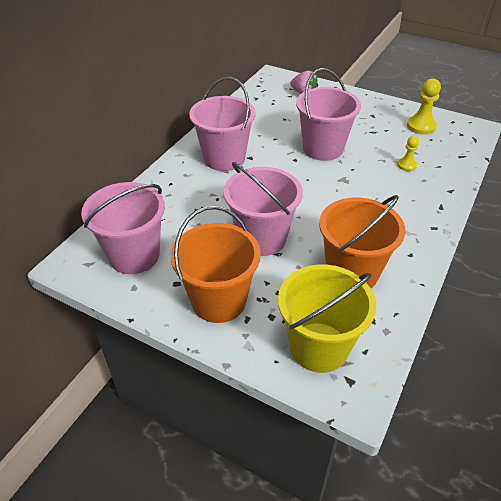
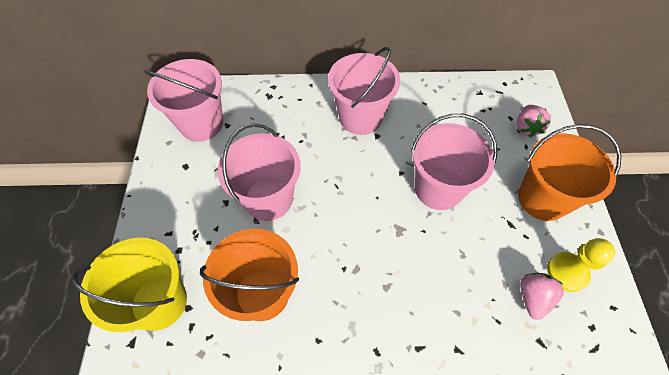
camera: 60 degrees right, 15 degrees up
(219, 301) = (179, 204): orange bucket -> orange bucket (542, 199)
(406, 165) = (471, 283): yellow pawn -> none
(430, 146) = (533, 298): none -> pink strawberry

